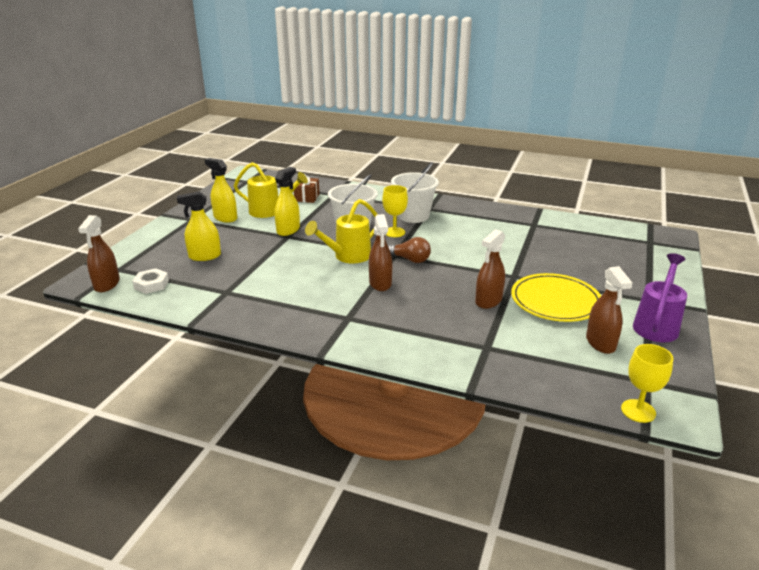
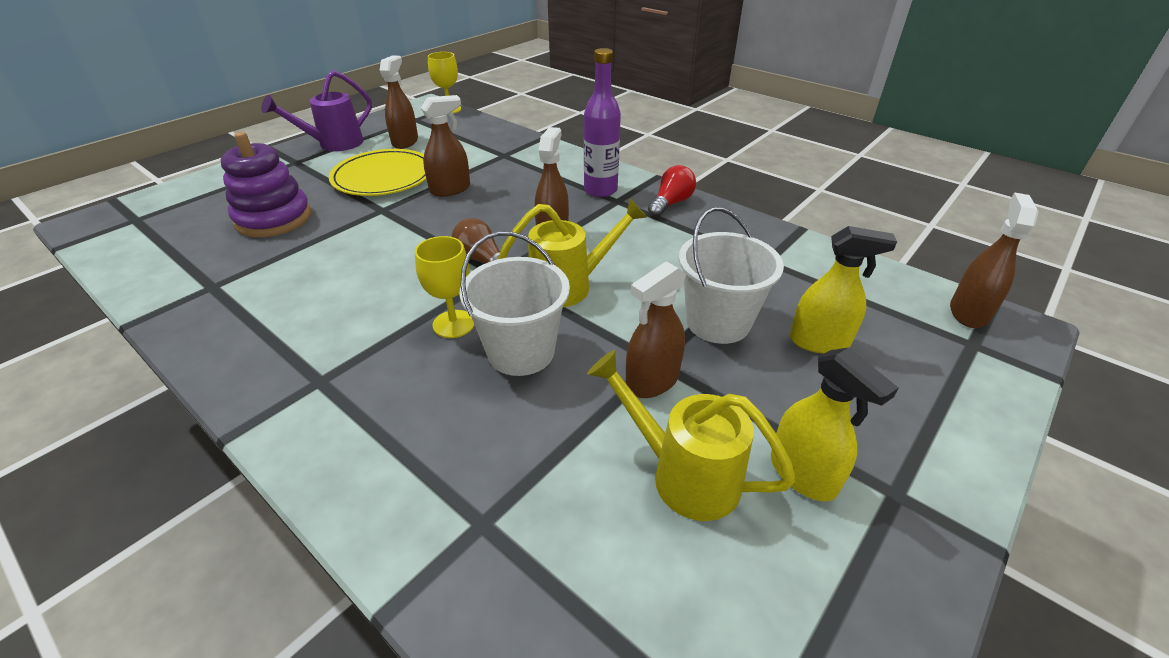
camera: 160 degrees left, 10 degrees up
(151, 284) = (889, 296): white nut -> none
(288, 230) = (652, 381): yellow spray bottle -> brown spray bottle
(302, 324) = (671, 203): none -> red light bulb
(307, 197) = (565, 527): brown gift -> none
(367, 325) = (600, 190): none -> purple bottle
(413, 216) = (375, 363): white bucket -> white bucket (718, 322)
(571, 257) = (273, 219): none -> purple stacking toy

